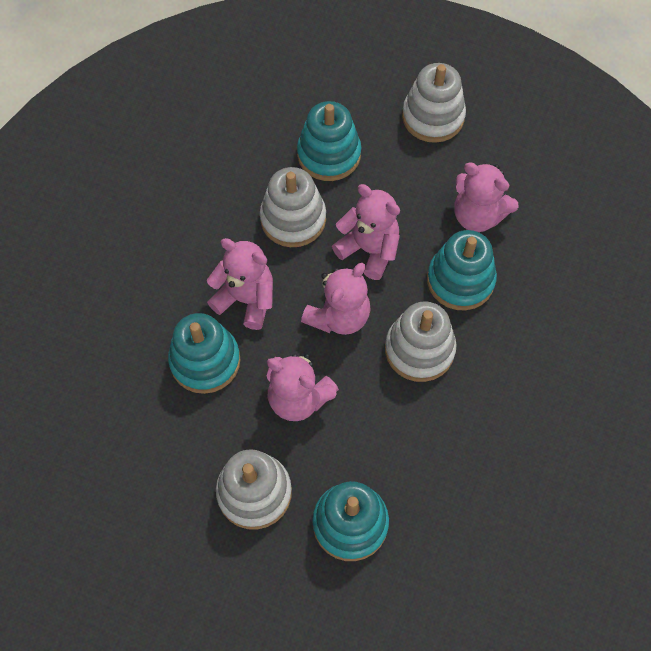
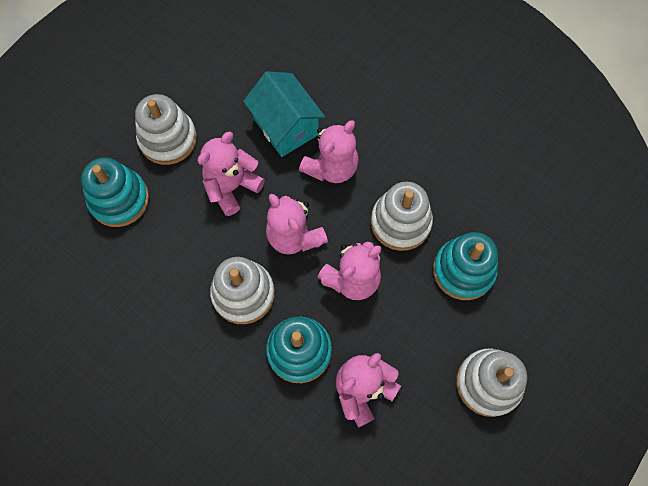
camera: 105 degrees right, 5 degrees up
(205, 361) = (286, 127): turquoise stacking toy -> turquoise house

